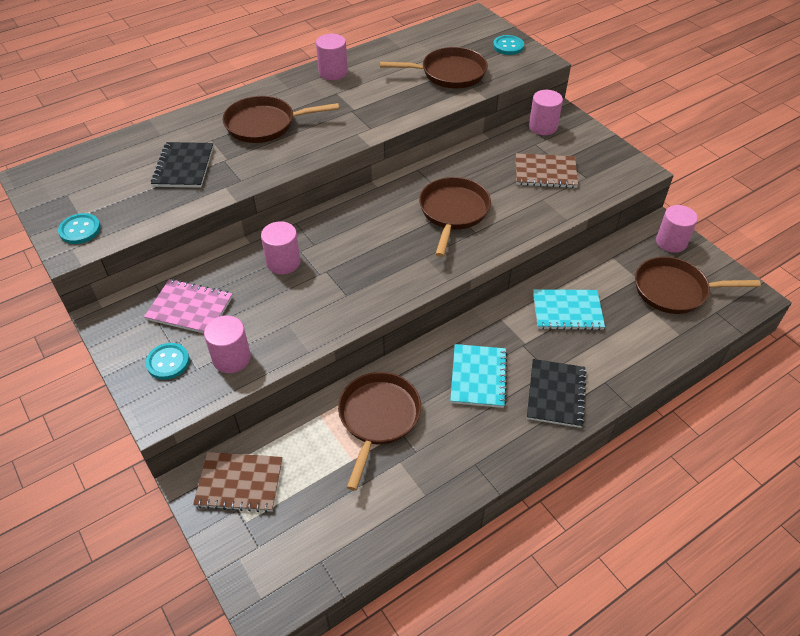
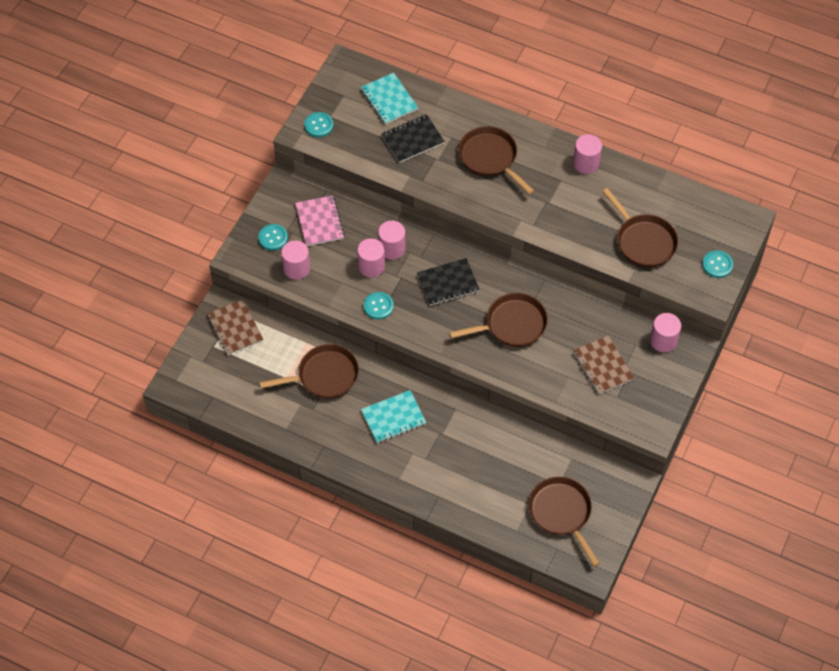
camera: 60 degrees right, 10 degrees up
(347, 305) = (378, 306): none -> turquoise button
(555, 394) = (408, 470): black notebook -> black notebook (448, 283)
(567, 311) = (491, 448): turquoise notebook -> turquoise notebook (389, 99)
(671, 242) = (618, 494): pink cylinder -> pink cylinder (371, 266)

